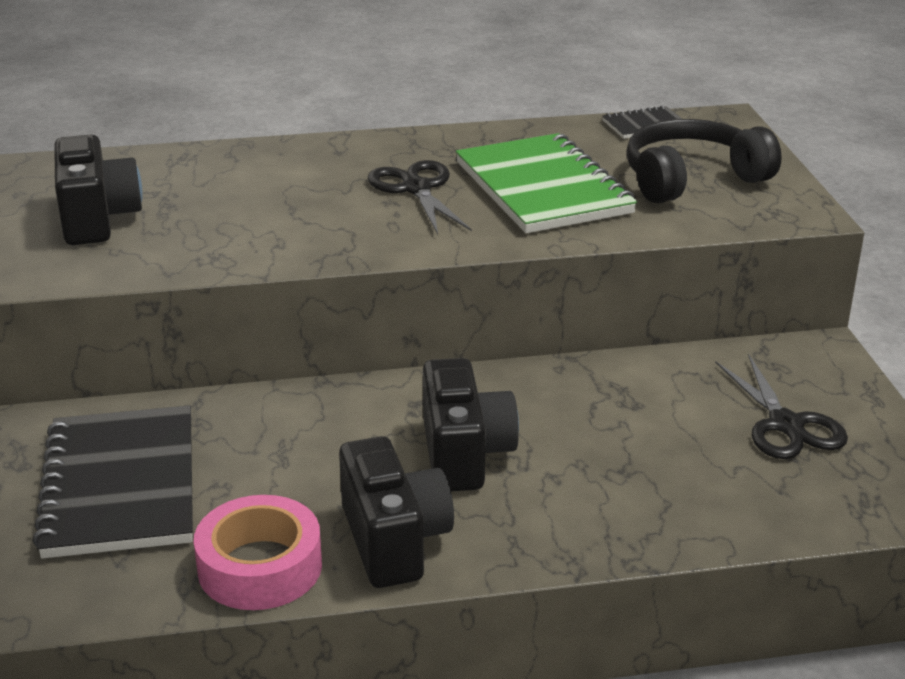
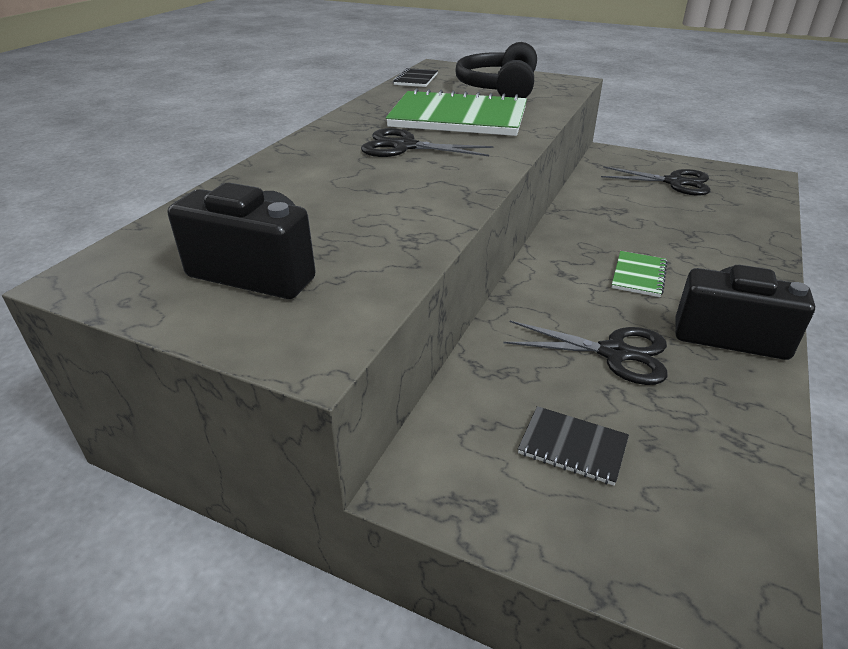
camera: 55 degrees left, 5 degrees up
(120, 485) = (572, 447): black notebook -> black notebook, size x0.45
(260, 567) = (738, 405): pink tape -> none
(285, 474) = (614, 353): none -> black scissors
(464, 454) = (639, 275): black camera -> green notebook

